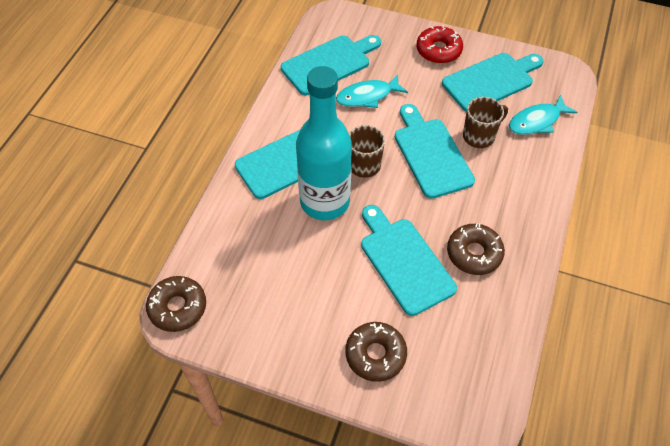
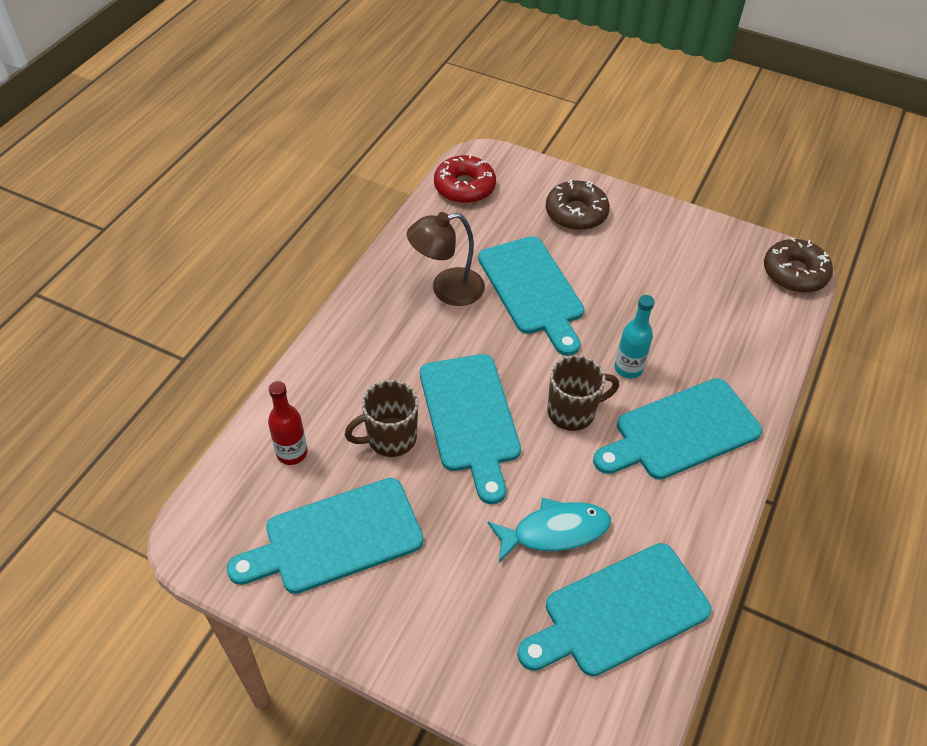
camera: 175 degrees left, 5 degrees down
(325, 202) = (628, 368): turquoise bottle -> turquoise bottle, size x0.43
(438, 50) = (409, 620): red donut -> red donut (464, 187)
(474, 253) = (447, 289): brown donut -> brown lamp
(537, 121) = (292, 453): turquoise fish -> red bottle

